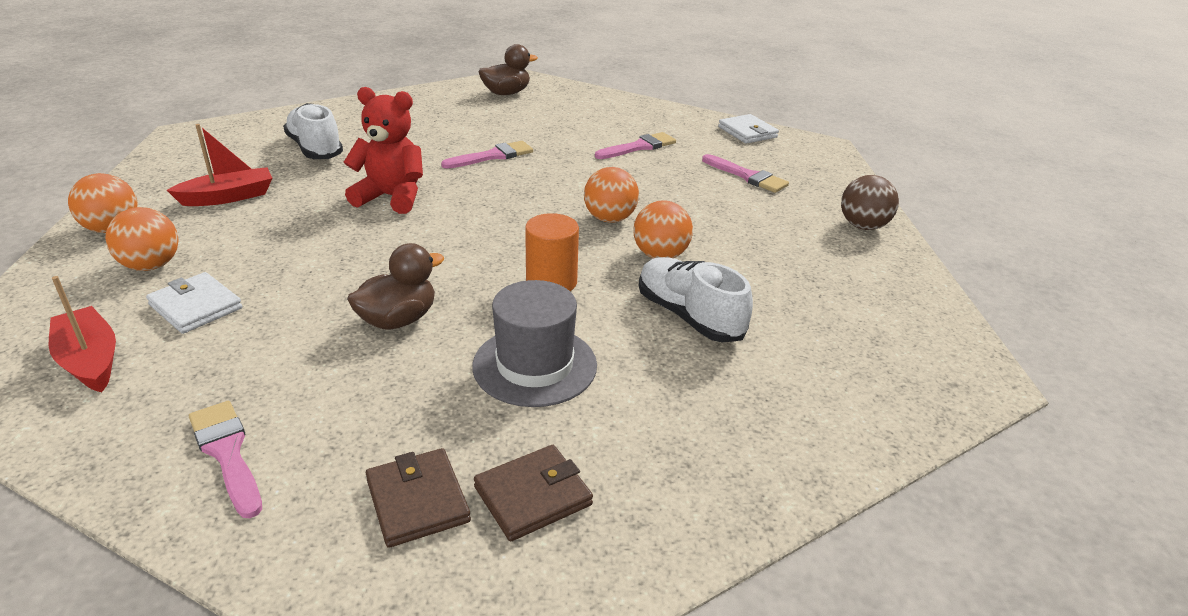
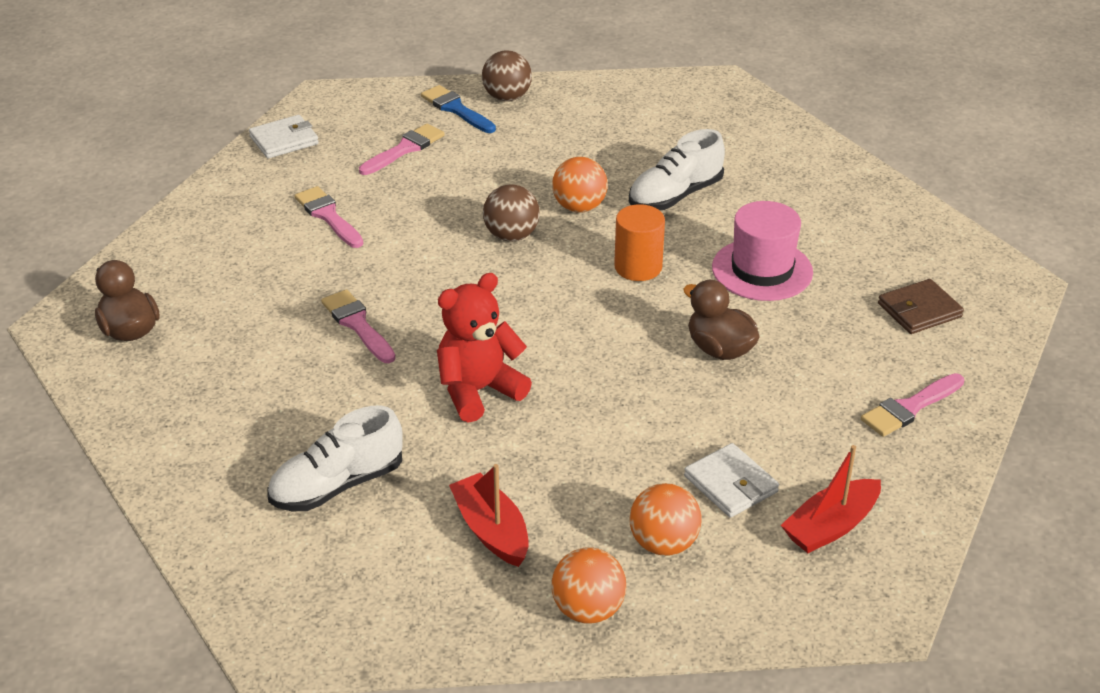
camera: 90 degrees left, 5 degrees up
(196, 306) = (730, 484): white wallet -> white wallet turned 75 degrees counterclockwise
(391, 197) = (478, 391): red teddy bear -> red teddy bear turned 45 degrees clockwise
(533, 496) = (897, 263): brown wallet -> none
(535, 365) = (762, 270): grey hat -> pink hat
(609, 219) = (511, 236): orange ball -> brown ball
(827, 200) = (456, 109): none -> blue brush

